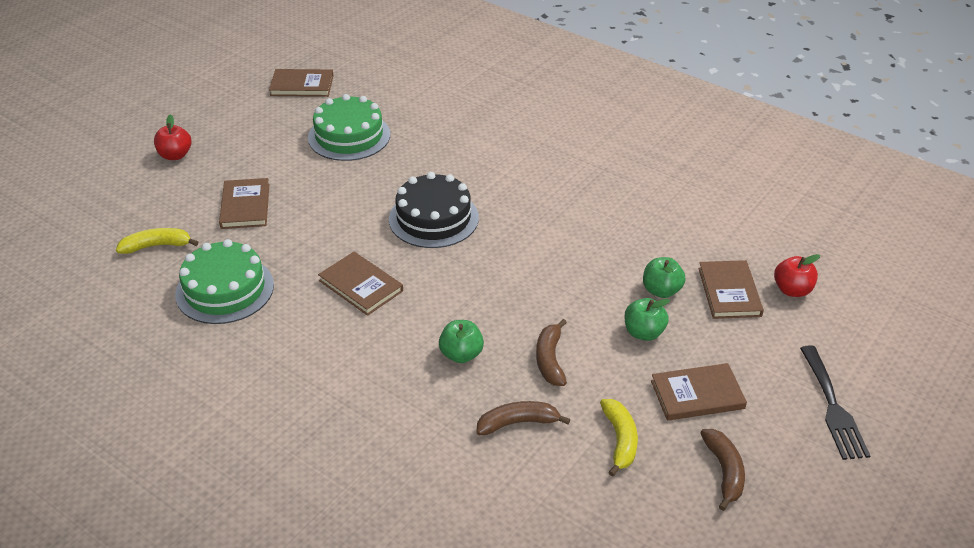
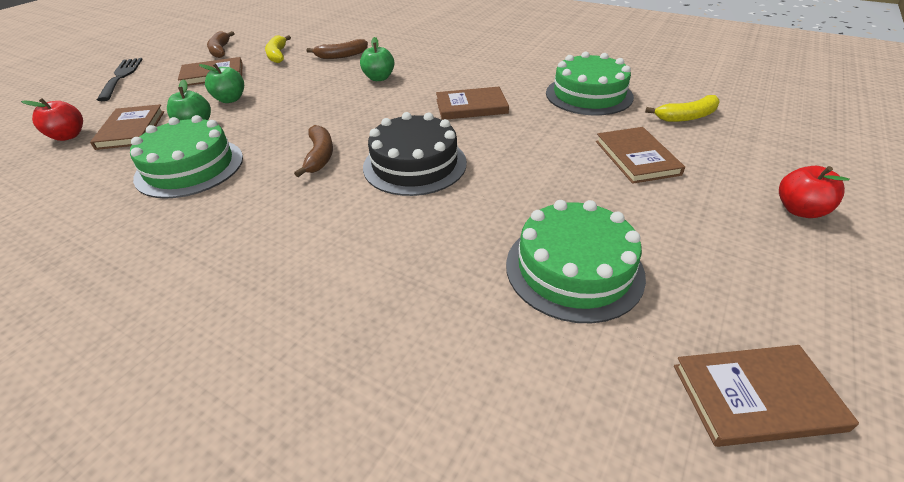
camera: 175 degrees right, 0 degrees up
(361, 286) = (471, 106): brown book -> brown book turned 45 degrees counterclockwise
(550, 360) = (312, 81): brown banana -> brown banana (320, 156)
(634, 236) = (190, 167): none -> green cake

